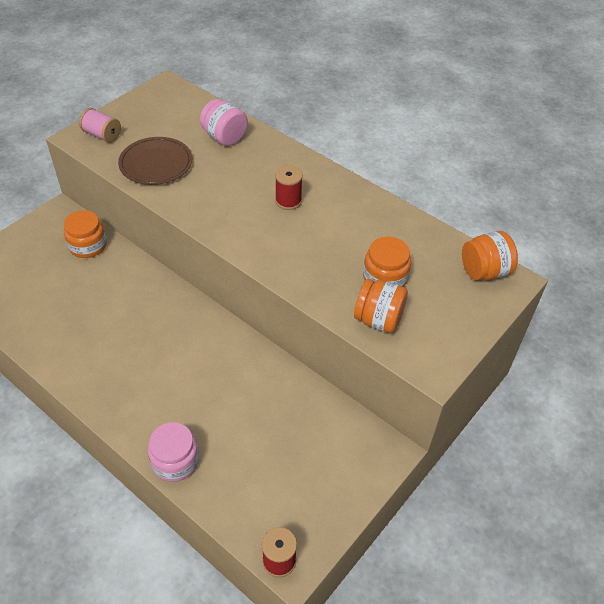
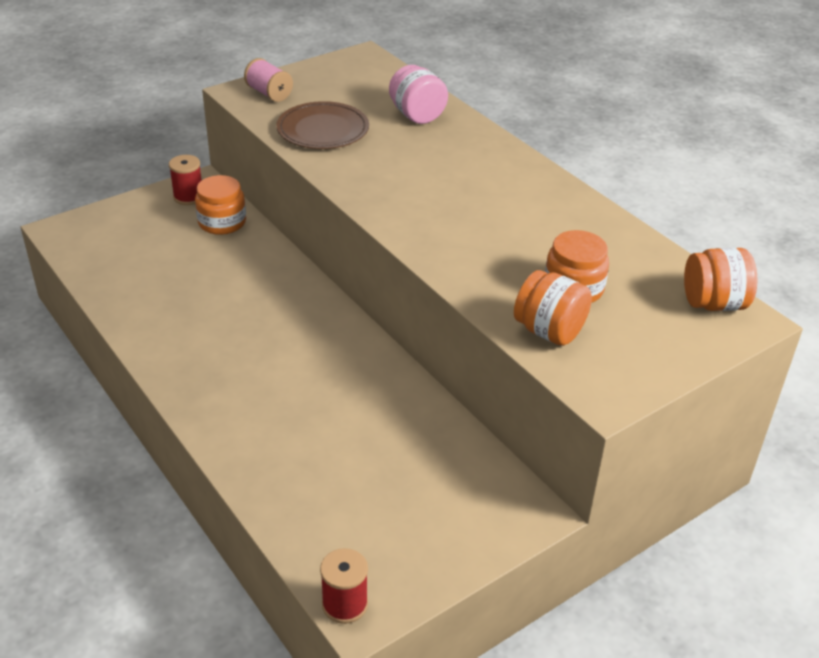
camera: 15 degrees right, 10 degrees down
(175, 461) = (249, 466): pink jar -> none
(288, 201) = (474, 190): red spool -> red spool (188, 197)

